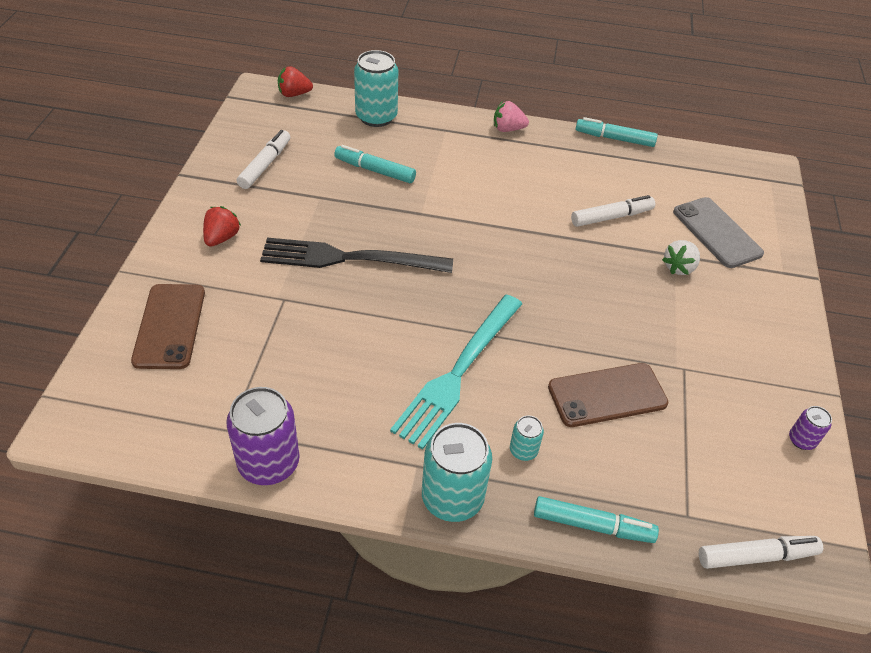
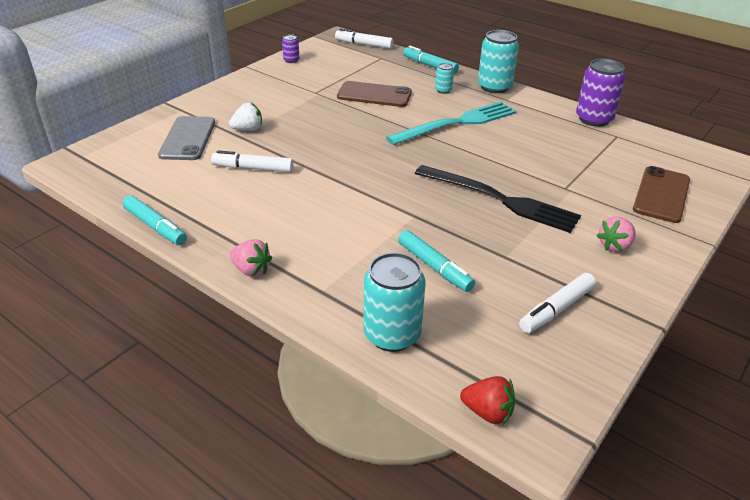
camera: 150 degrees left, 10 degrees down
(222, 238) = (615, 246): red strawberry -> pink strawberry

